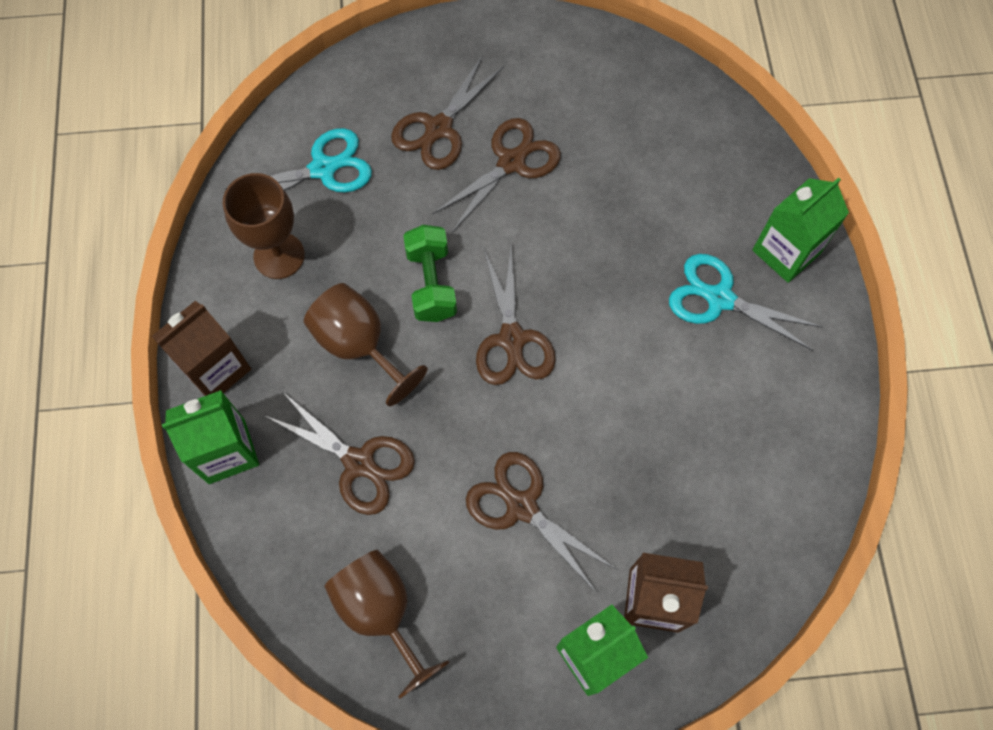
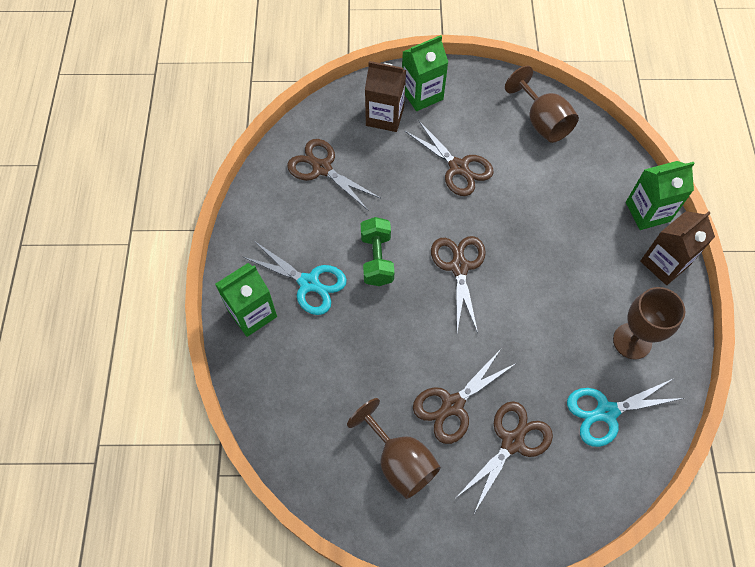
camera: 175 degrees left, 5 degrees down
(359, 345) = (566, 271): brown goblet -> brown goblet (400, 461)
(359, 462) = (561, 199): brown scissors -> brown scissors (322, 168)
(431, 283) = (516, 311): green dumbbell -> green dumbbell (377, 259)

